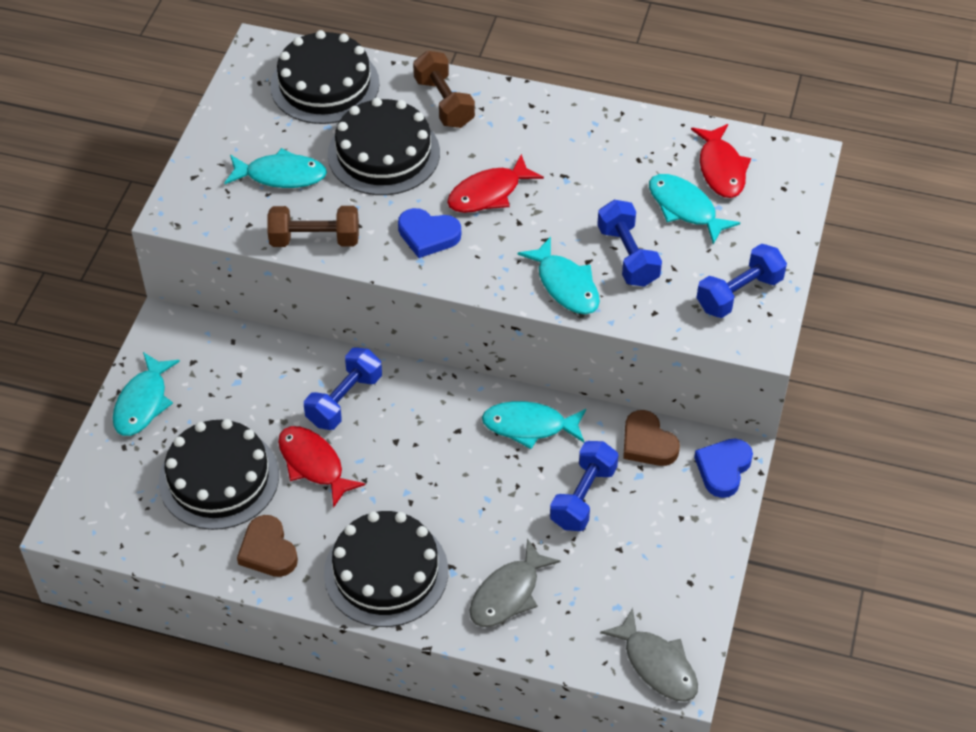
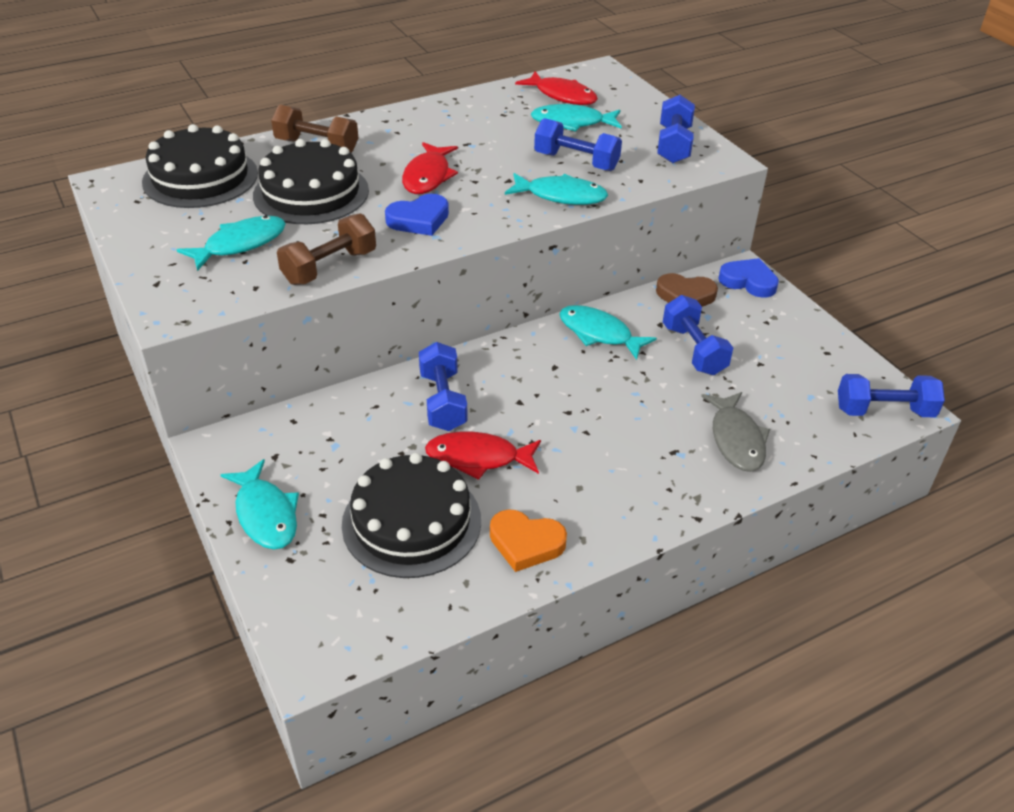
camera: 45 degrees left, 10 degrees down
(268, 551) = (526, 543): brown heart -> orange heart
(386, 572) = (635, 489): black cake -> none
(529, 426) = (599, 333): turquoise fish -> turquoise fish turned 75 degrees clockwise
(657, 665) = (884, 411): grey fish -> blue dumbbell
(723, 469) = (748, 281): blue heart -> blue heart turned 135 degrees clockwise

